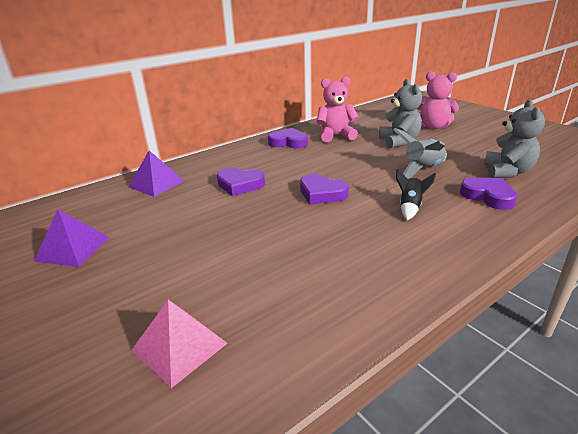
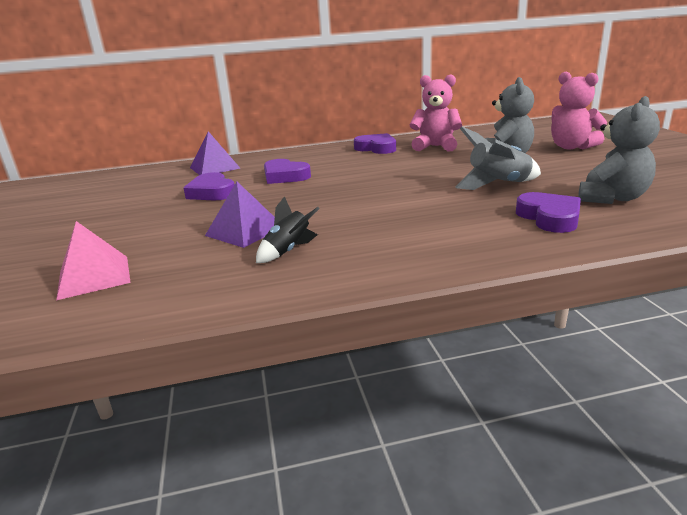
camera: 25 degrees right, 5 degrees down
(72, 249) = (99, 202): purple pyramid -> purple pyramid (244, 231)
(322, 193) = (355, 192): purple heart -> purple heart (212, 192)
(410, 207) = (436, 214): black rocket -> black rocket (288, 251)

